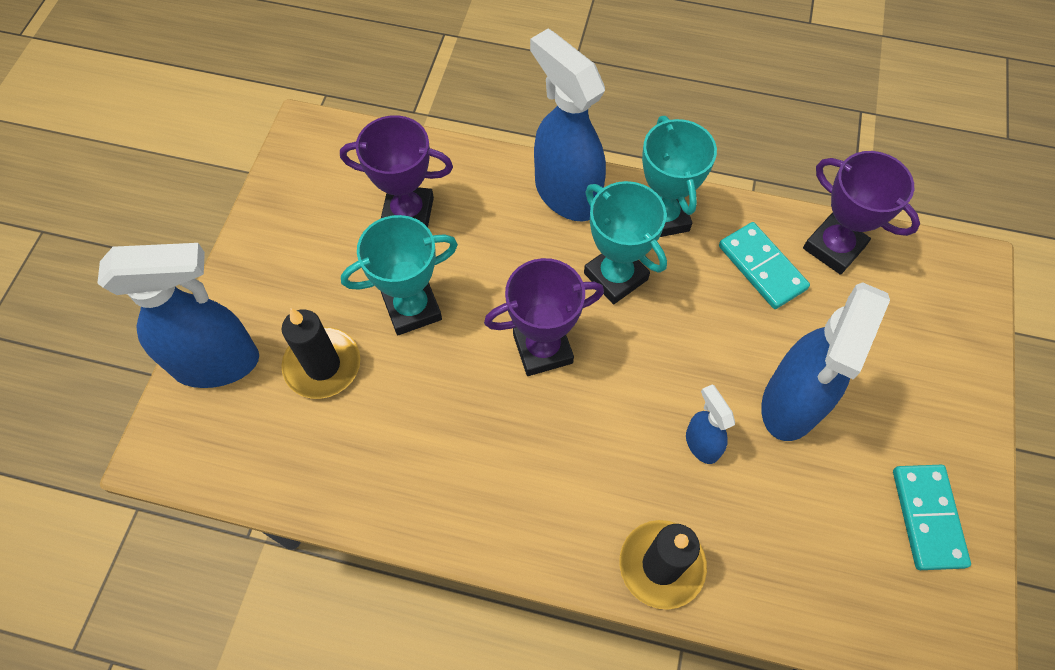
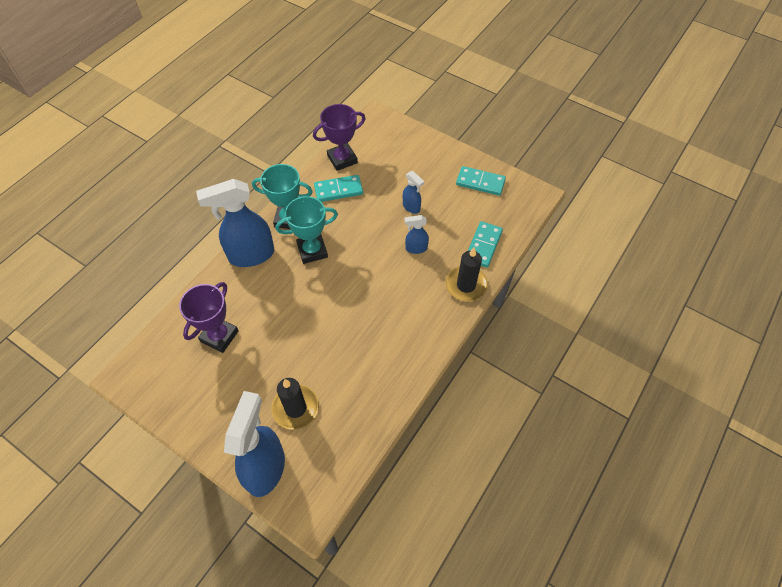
camera: 70 degrees left, 5 degrees down
(412, 308) = (282, 351): turquoise trophy -> none
(542, 349) = (337, 296): purple trophy -> none
(771, 572) = (483, 245): none -> turquoise domino
(791, 404) = (411, 207): blue spray bottle -> blue spray bottle, size x0.48

